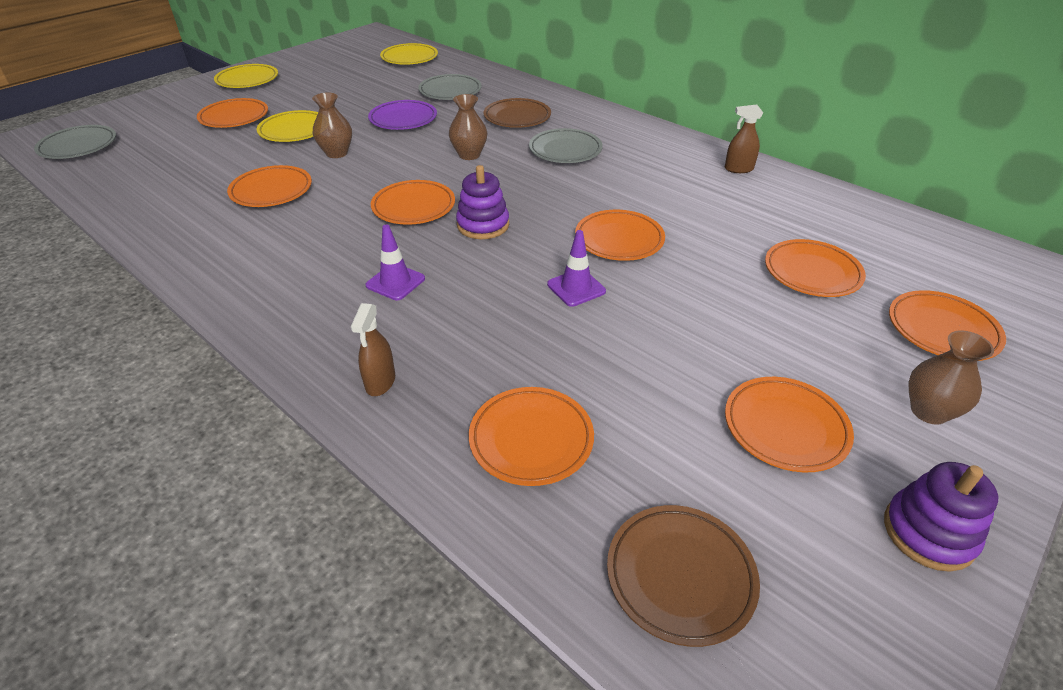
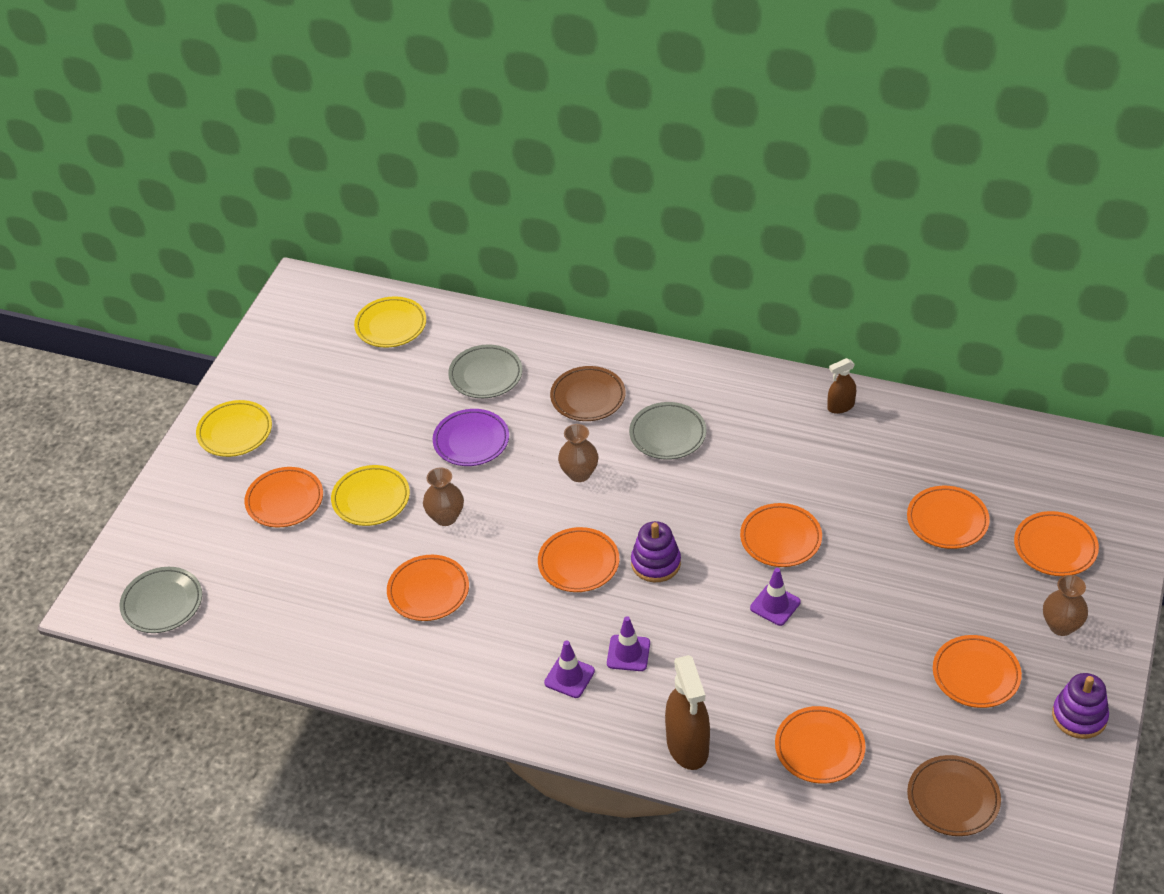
camera: 20 degrees left, 5 degrees up
(322, 283) = (569, 677): none -> purple traffic cone
(380, 382) = (687, 746): brown spray bottle -> brown spray bottle, size x1.82

